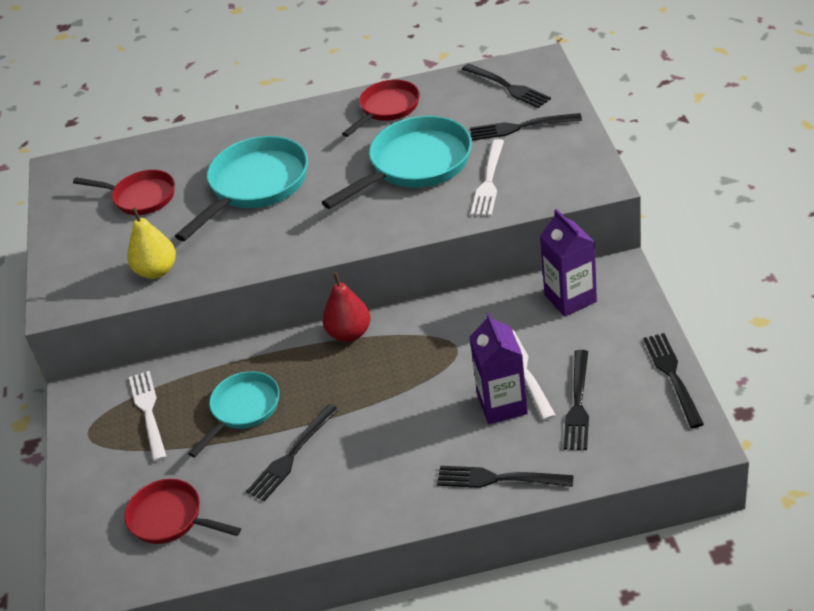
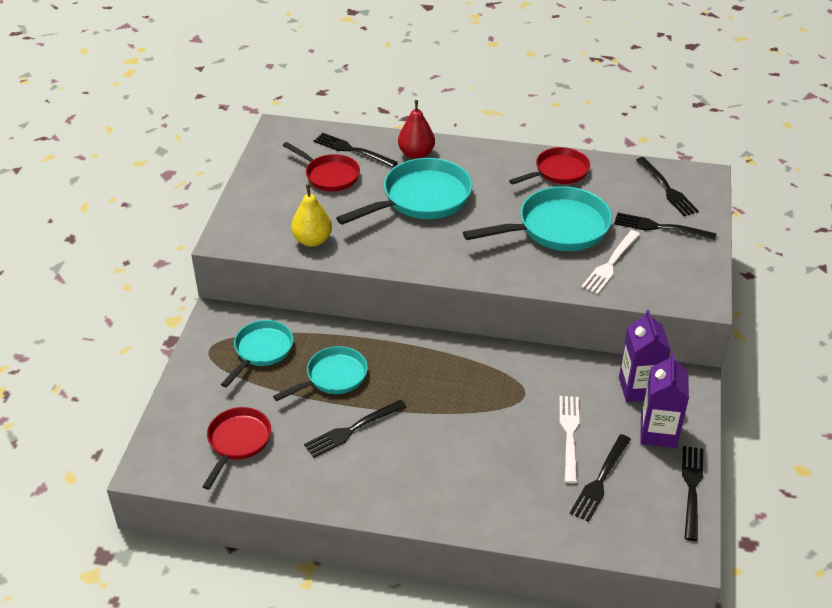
camera: 15 degrees right, 0 degrees up
(148, 412) = (261, 351): white fork -> turquoise pan
(170, 518) = (237, 442): red pan -> red pan turned 60 degrees clockwise
(349, 333) = (445, 348): red pear -> red pear (416, 154)
(499, 479) = (505, 516): black fork -> black fork (352, 150)
(502, 405) = (538, 455): purple carton -> purple carton (658, 432)

